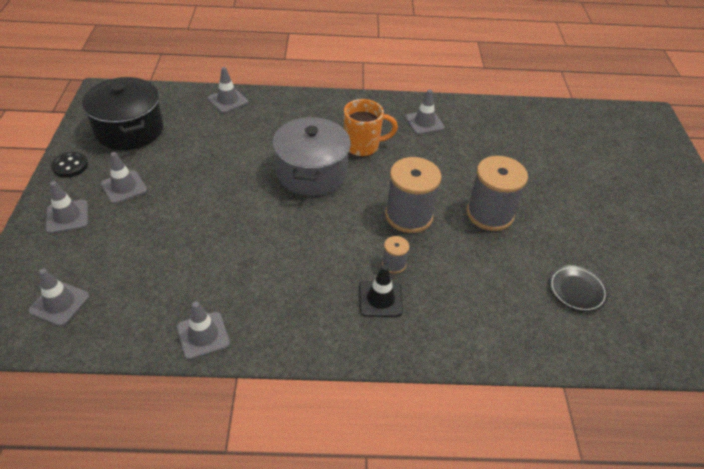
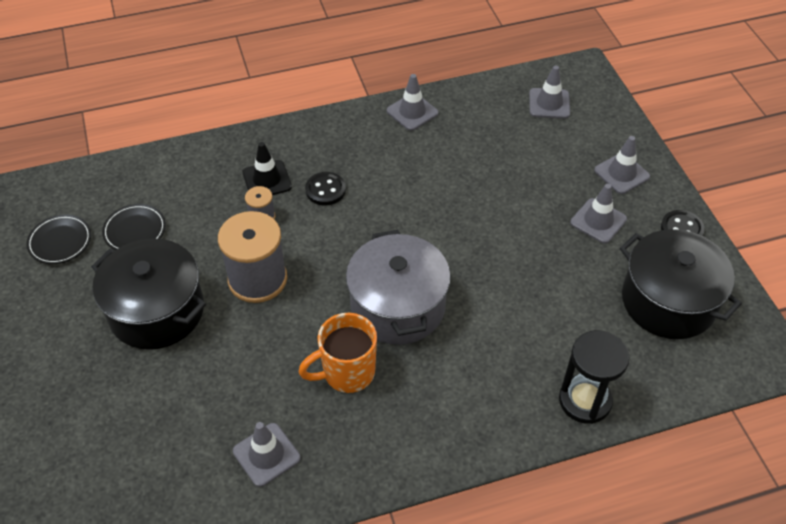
camera: 165 degrees right, 5 degrees up
(227, 100) = (585, 400): grey traffic cone -> black hourglass
(329, 273) = (325, 190): none -> black button
(489, 214) = (156, 311): grey spool -> black pot
(509, 282) = (135, 230): none -> black plate

